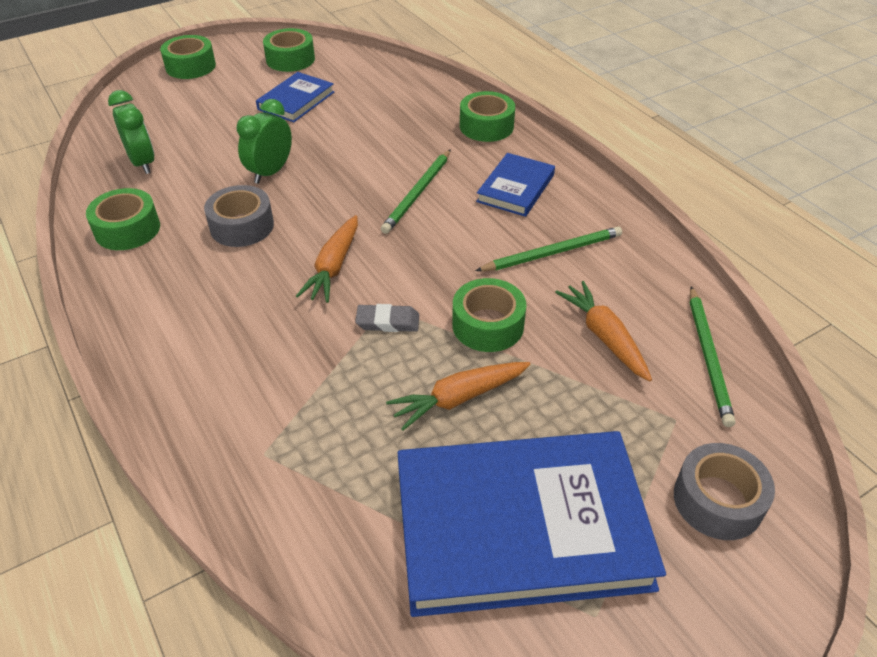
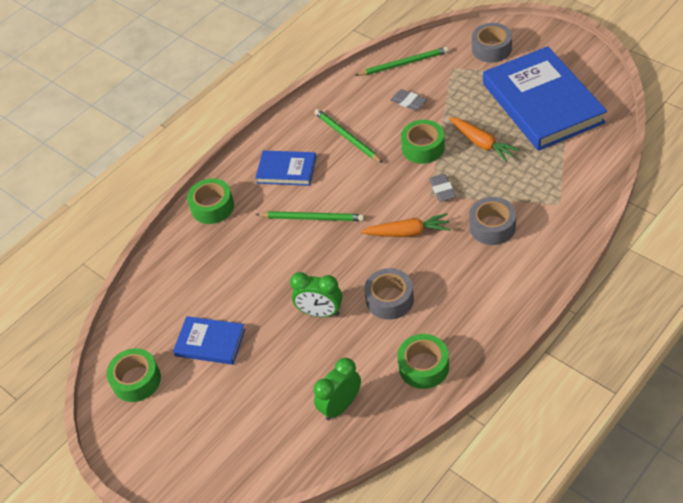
camera: 100 degrees left, 5 degrees up
(190, 66) = (170, 459): green tape -> none
(279, 354) = (492, 227): none -> grey tape
(604, 336) = (408, 102): orange carrot -> grey eraser

